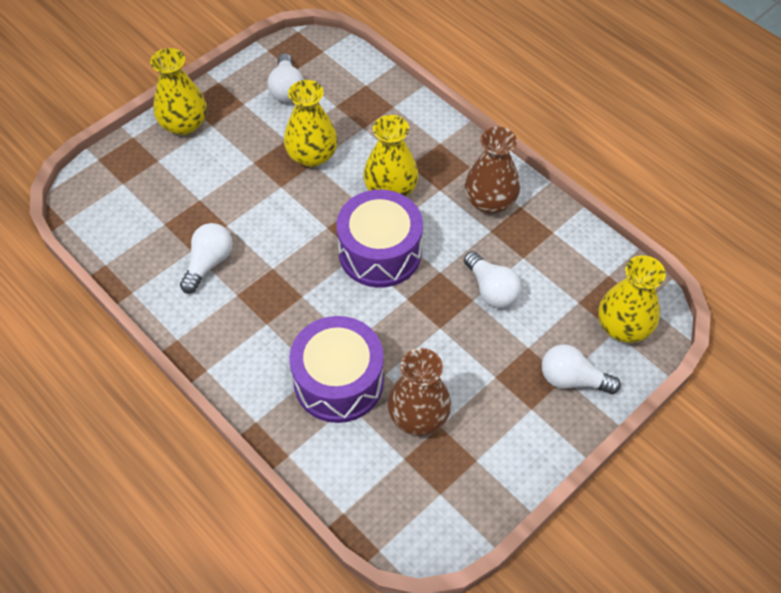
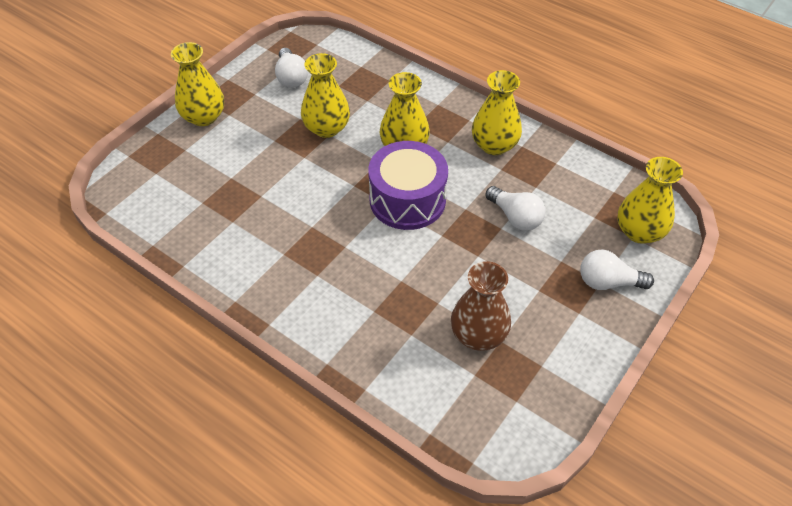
camera: 10 degrees left, 5 degrees down
(209, 263) = (251, 230): white light bulb -> none
(338, 381) = (397, 315): purple drum -> none
(490, 201) = (494, 145): brown vase -> yellow vase

